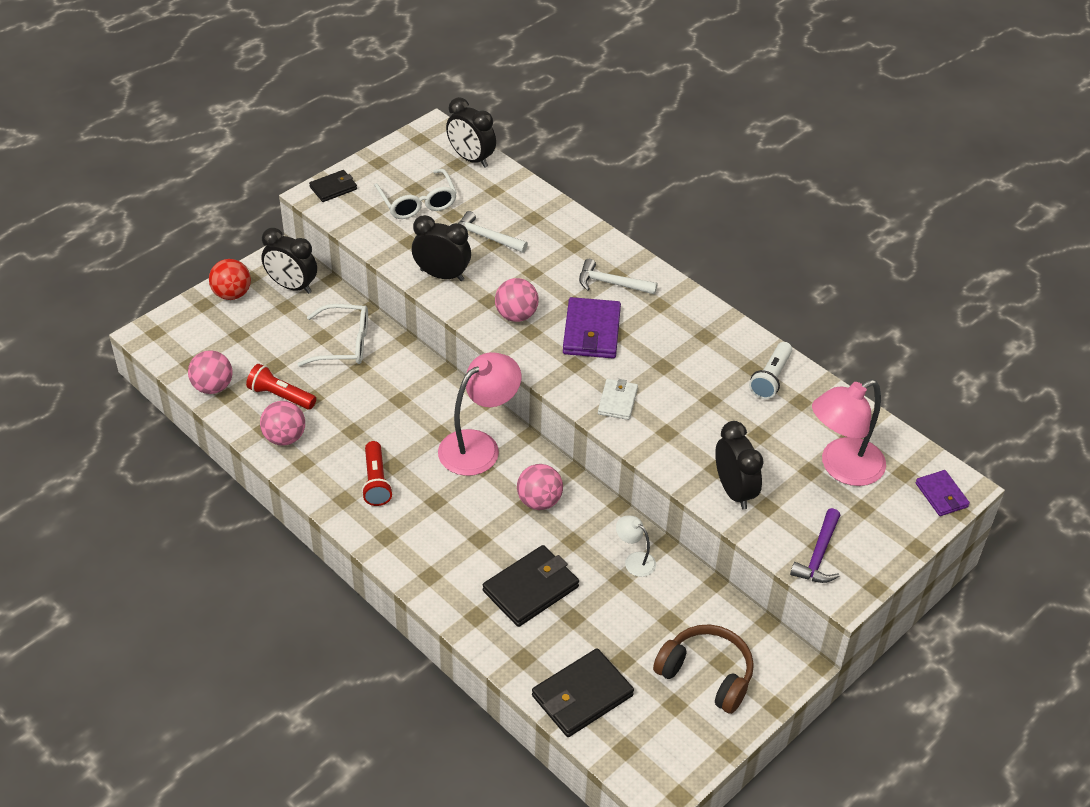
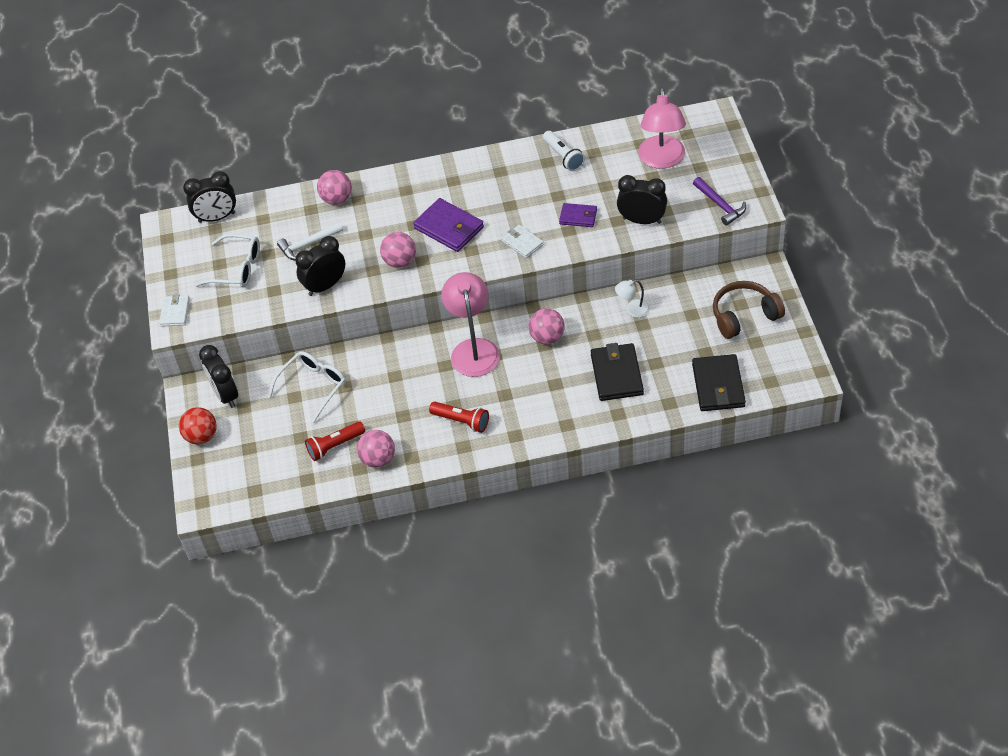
camera: 50 degrees left, 5 degrees up
(213, 387) = (291, 485): pink ball -> pink ball (337, 199)
(292, 286) = (225, 395): black clock -> black clock turned 90 degrees clockwise
(333, 188) = (175, 312): black wallet -> white wallet
(611, 283) = (412, 197): white hammer -> none
(941, 495) = (716, 126): purple wallet -> purple wallet (578, 217)

